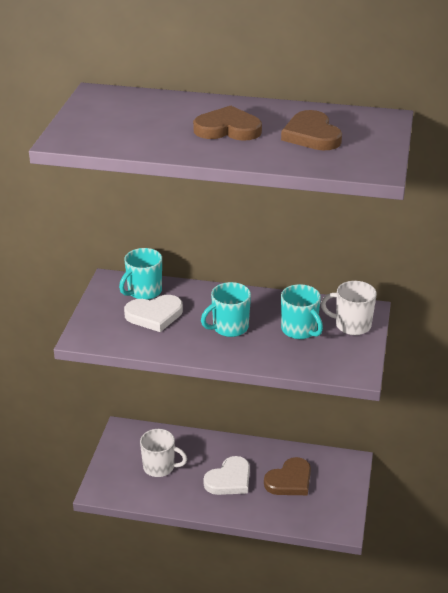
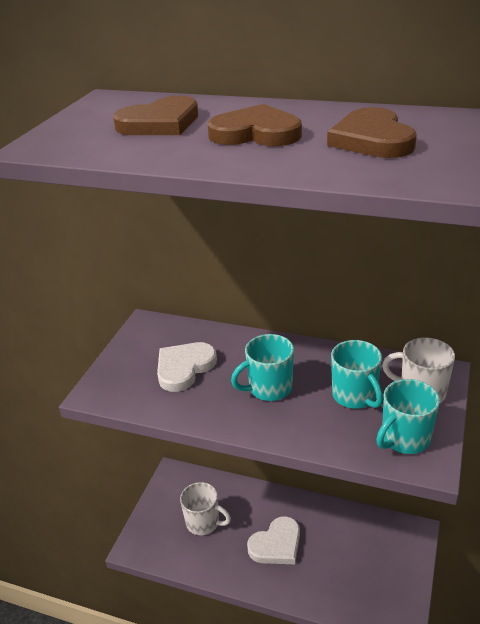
camera: 10 degrees right, 0 degrees up
(144, 291) = (179, 338): turquoise mug -> turquoise mug (404, 439)
(154, 315) = (184, 368): white heart -> white heart turned 135 degrees clockwise
(289, 480) = (343, 551): brown heart -> brown heart (160, 123)

